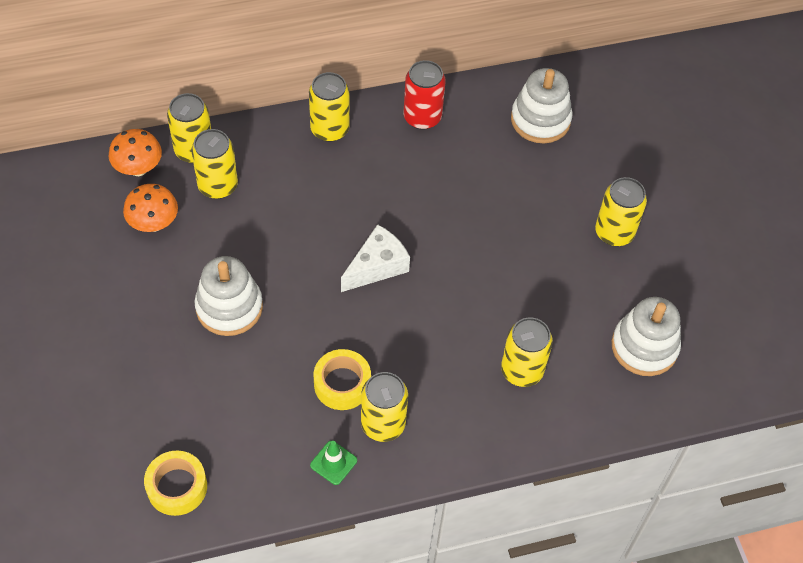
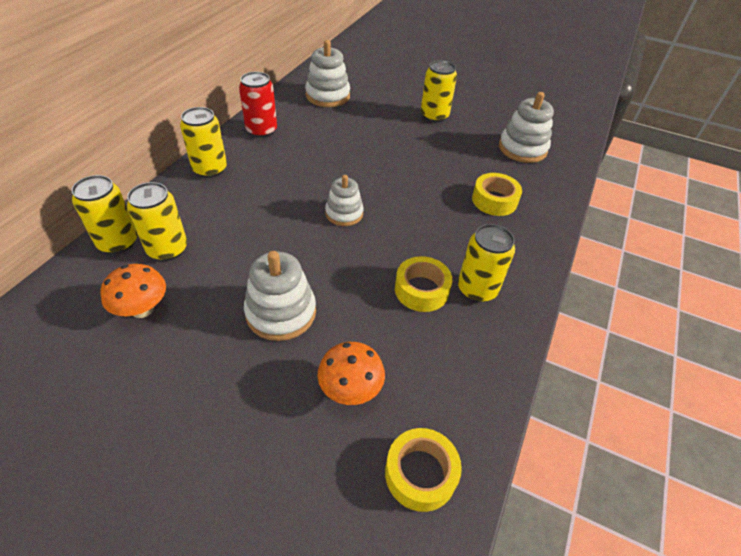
camera: 50 degrees left, 10 degrees down
(138, 168) = (79, 285): orange mushroom -> orange mushroom (350, 389)
(333, 463) = (487, 339): green traffic cone -> none
(377, 266) = (344, 213): white cheese -> white stacking toy
(522, 370) = (494, 200): yellow can -> yellow tape

